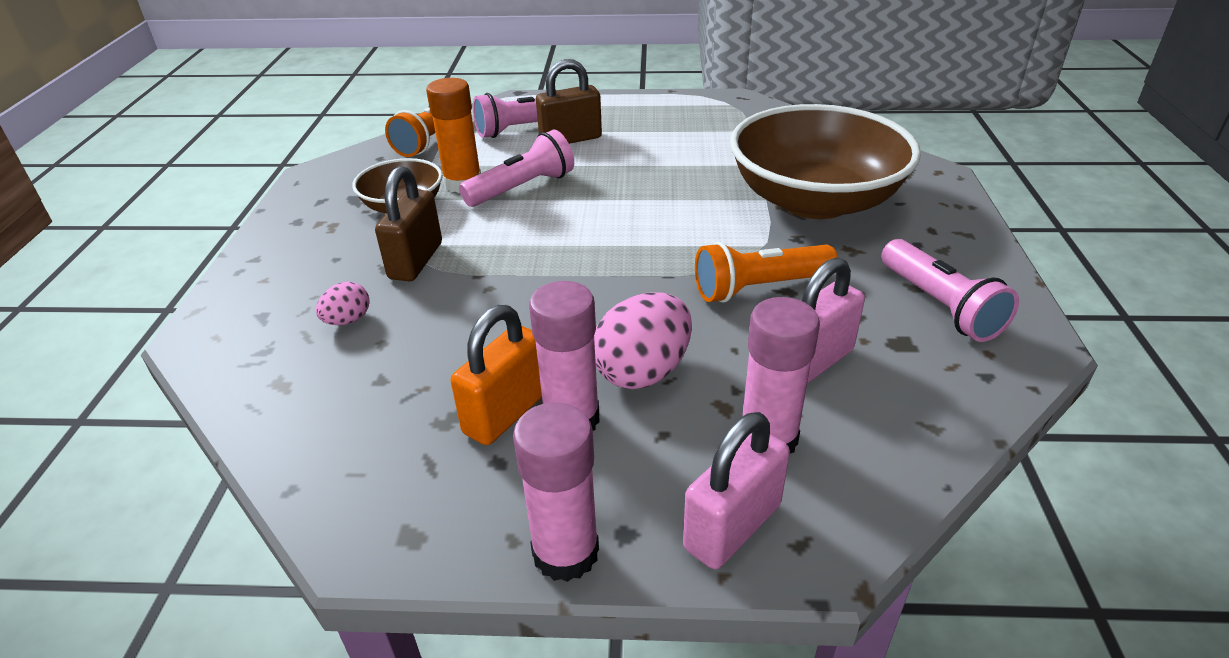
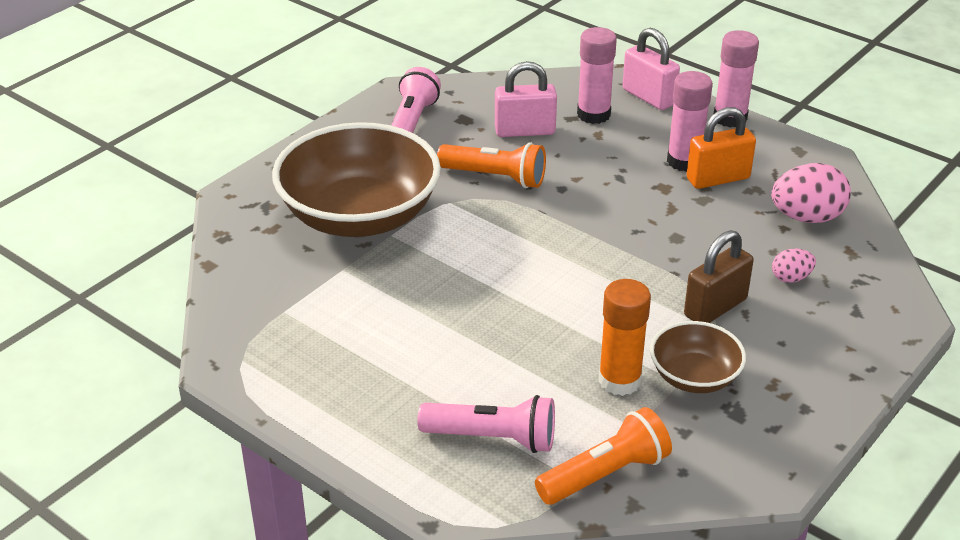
camera: 145 degrees left, 0 degrees up
(522, 188) = (569, 345): pink flashlight -> none
(570, 139) = (461, 392): brown padlock -> none
(643, 371) = (622, 165): pink egg -> pink egg (807, 217)
(732, 526) = (648, 97): pink padlock -> pink padlock turned 60 degrees clockwise

